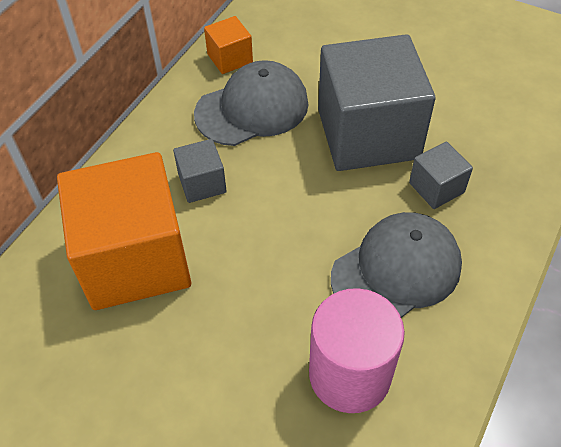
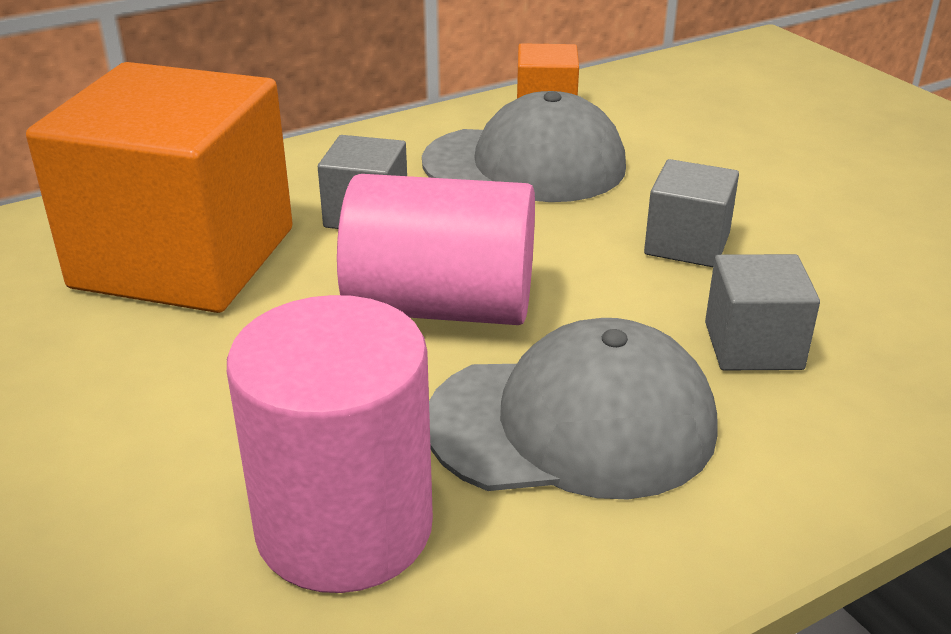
camera: 30 degrees right, 20 degrees down
(289, 229) = (441, 306): none -> pink cylinder
(368, 134) = (687, 244): grey cube -> grey cube, size x0.44

